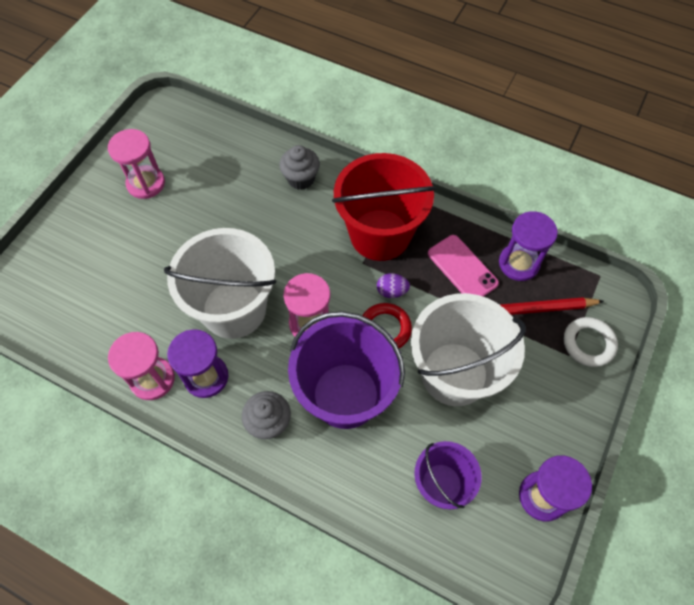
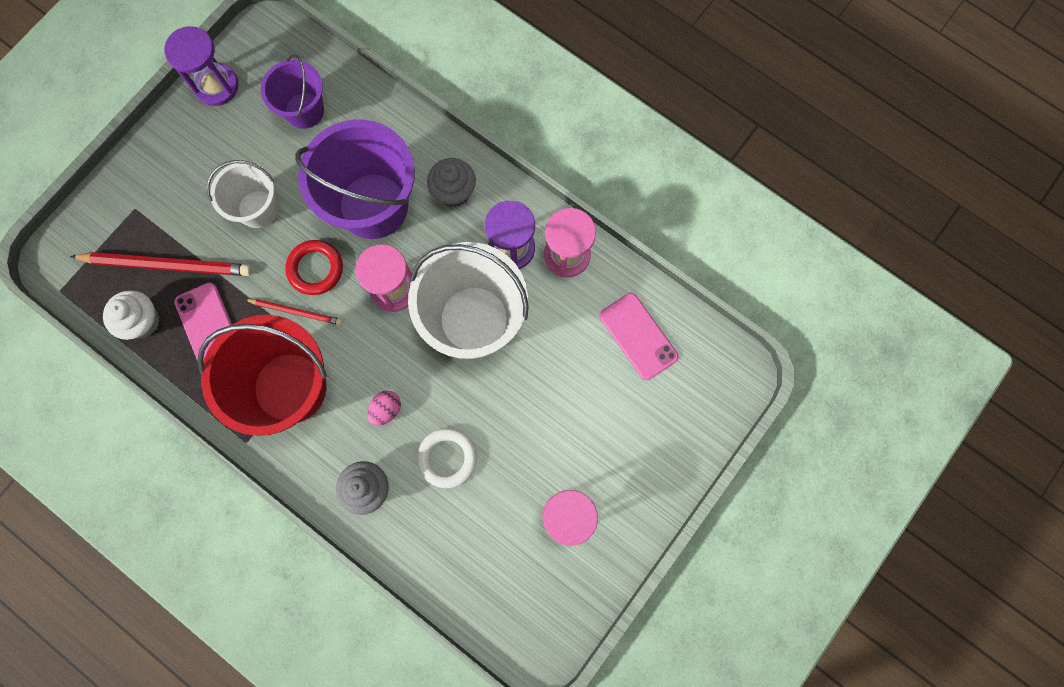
camera: 170 degrees left, 15 degrees up
(85, 319) = (638, 336): none -> pink phone
(298, 231) = (386, 409): none -> pink egg
(391, 291) = (296, 312): purple egg -> red pencil
(454, 374) = (258, 209): white bucket -> white bucket, size x0.57
(519, 263) = (143, 321): purple hourglass -> white cupcake
(588, 343) = (109, 217): white ring -> white ring (447, 458)

